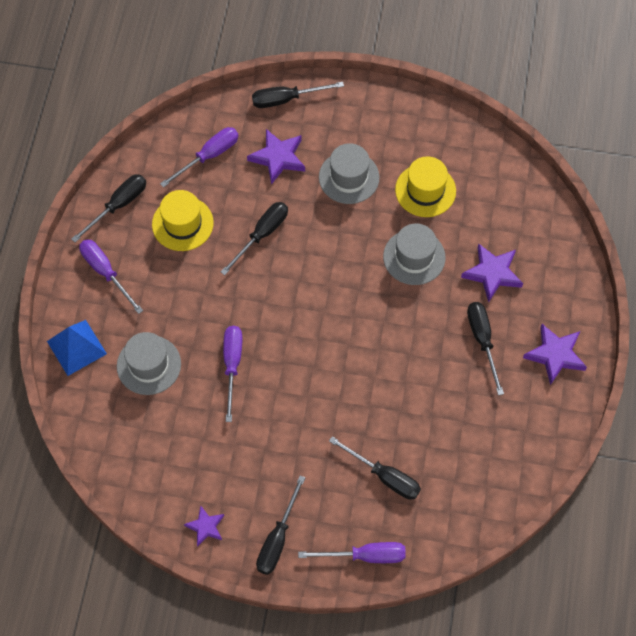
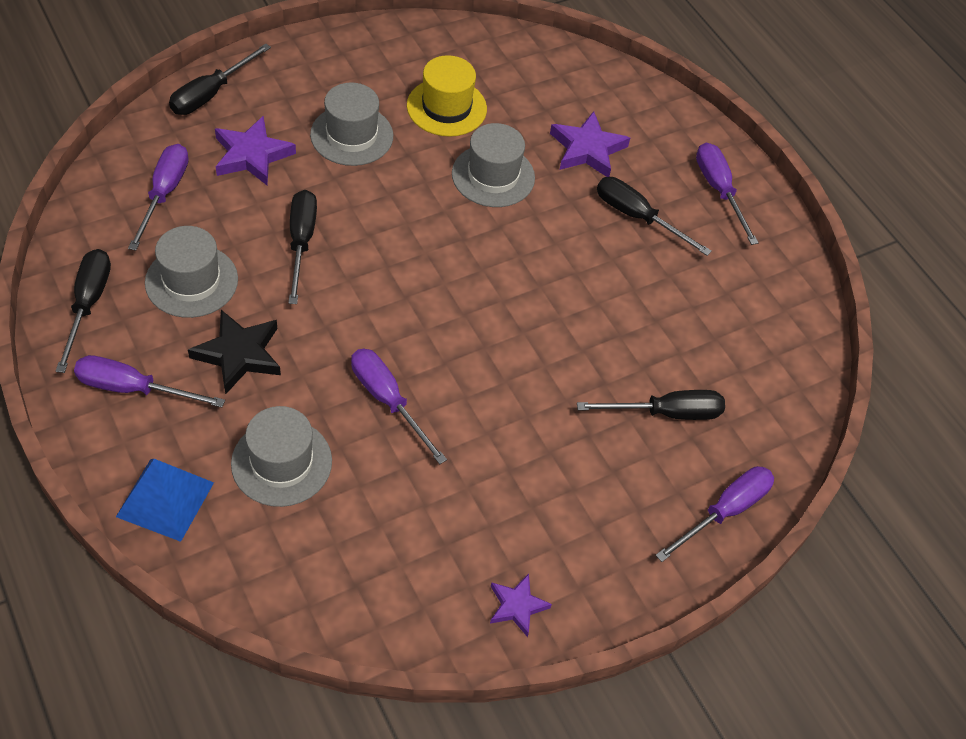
camera: 45 degrees left, 10 degrees down
(174, 286) = (239, 354): none -> black star
(182, 224) = (191, 281): yellow hat -> grey hat
(277, 539) = (613, 560): black screwdriver -> none
(555, 355) = (719, 191): purple star -> purple screwdriver

